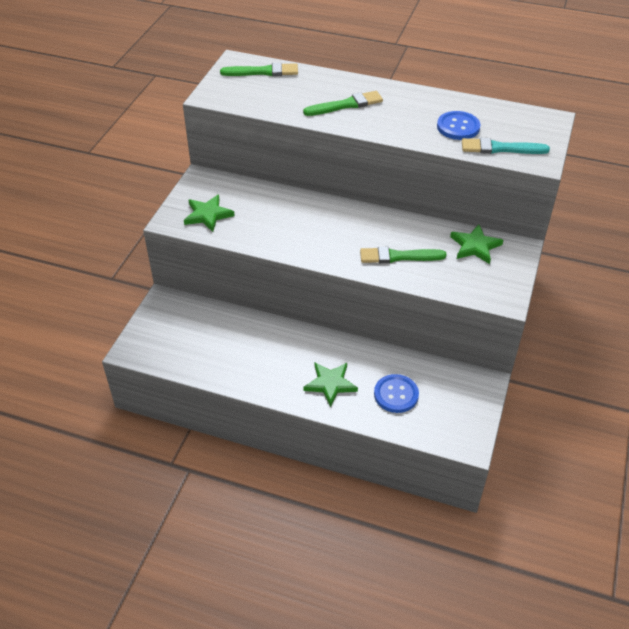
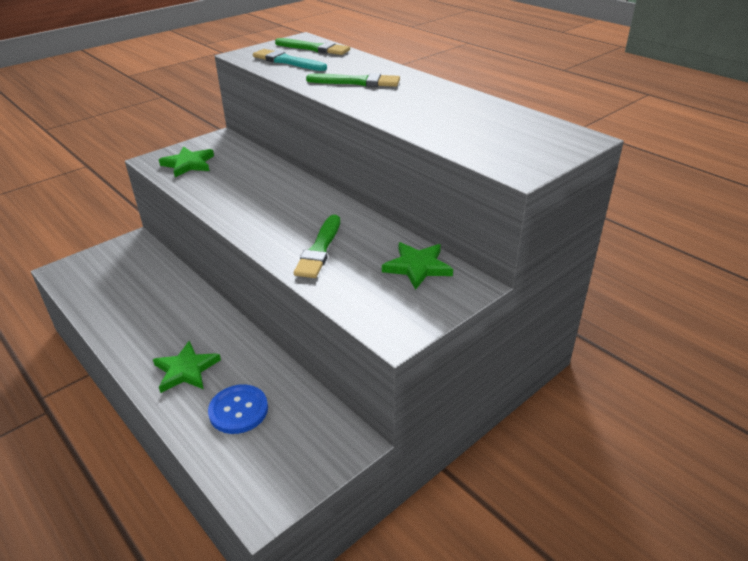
camera: 30 degrees right, 10 degrees down
(398, 256) = (319, 249): green brush -> green brush turned 105 degrees counterclockwise
(458, 127) = (454, 121): blue button -> none
(500, 148) = (481, 148): turquoise brush -> turquoise brush (287, 61)

